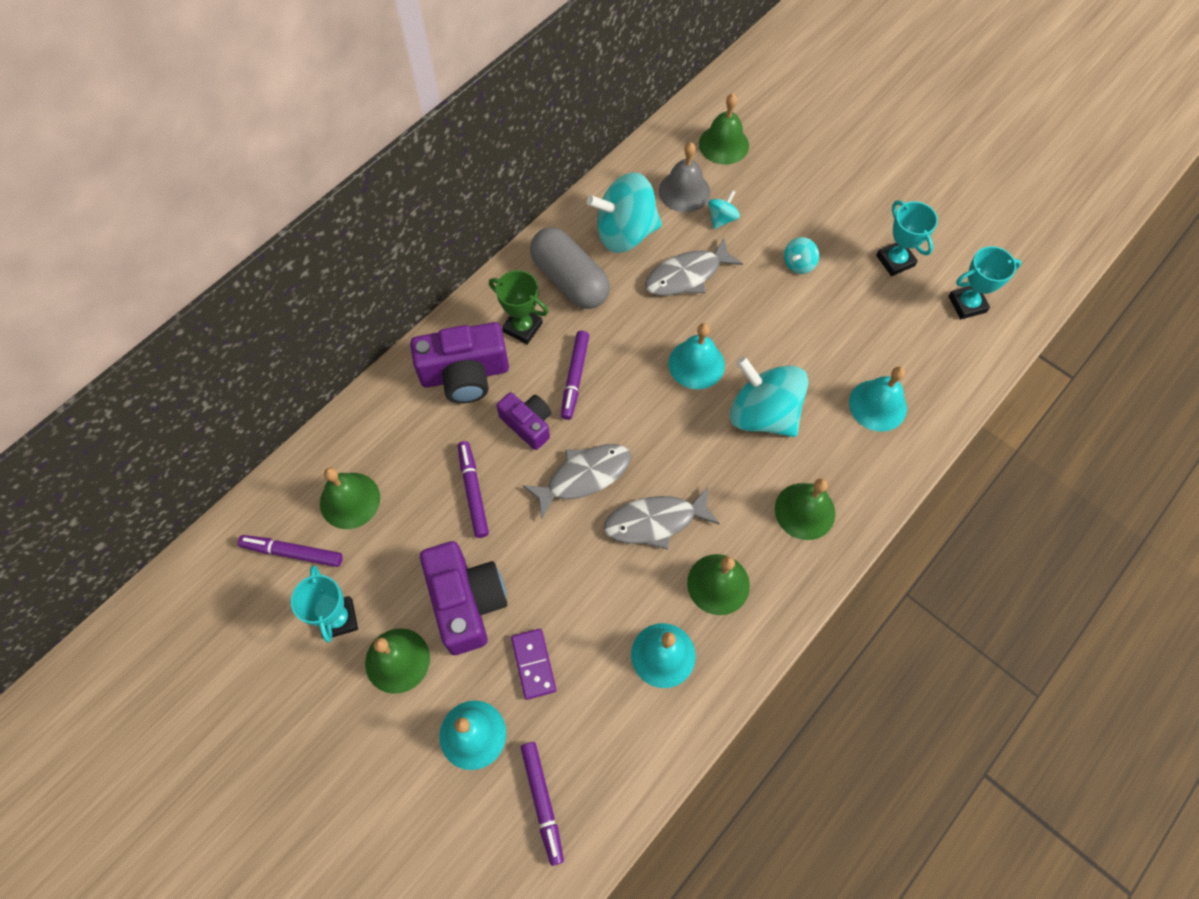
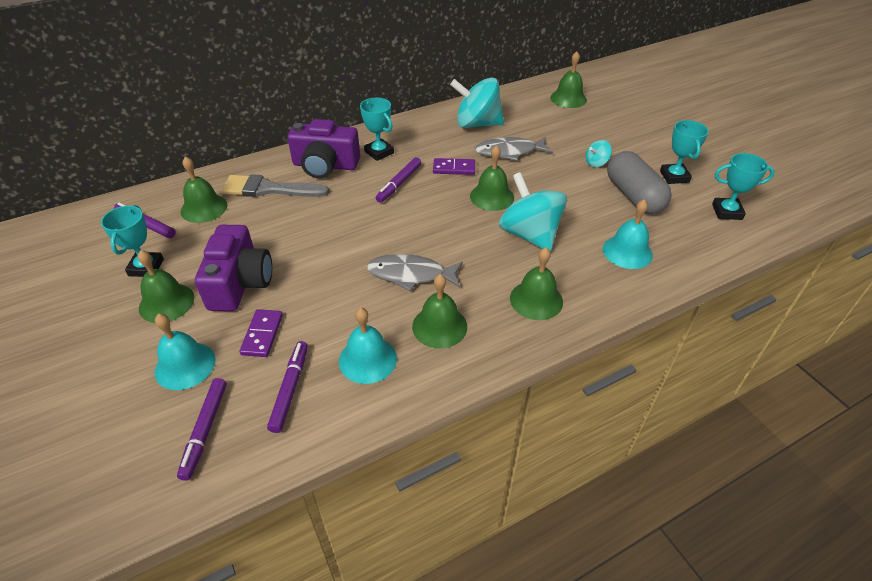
camera: 20 degrees right, 20 degrees down
(414, 440) = (269, 189): none -> grey brush
(473, 491) = (289, 224): purple marker -> purple marker (290, 389)
(522, 327) = (379, 152): green trophy -> turquoise trophy
(528, 424) = (351, 199): purple camera -> none
(570, 280) = (425, 137): grey capsule -> grey capsule (633, 196)
(584, 476) = (372, 236): grey fish -> none
(630, 328) = (454, 168): none -> purple domino
(684, 191) = (529, 114): grey bell -> none
(696, 364) = (492, 196): turquoise bell -> green bell
(722, 219) = (549, 131): turquoise spinning top -> none

